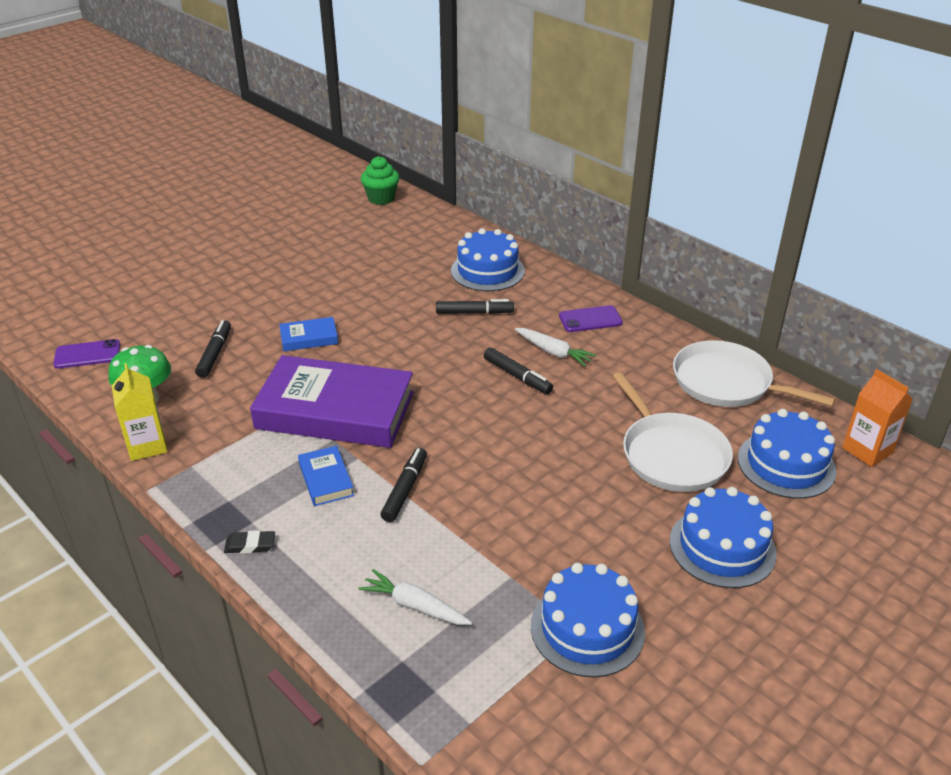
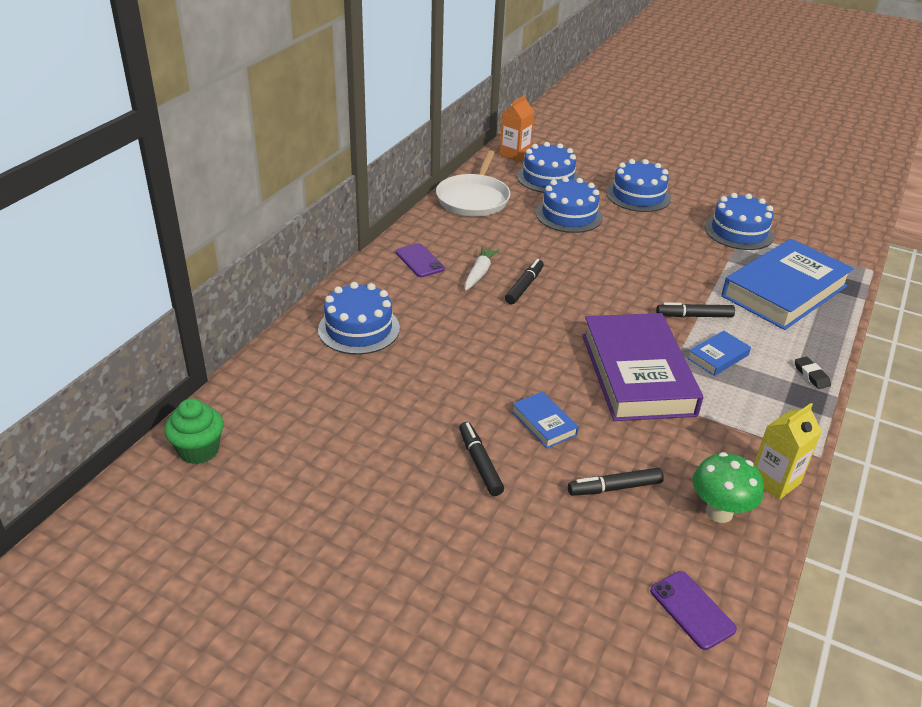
camera: 110 degrees left, 0 degrees up
(415, 606) = (784, 291): white carrot -> blue book
(474, 313) = (441, 324): black marker -> black marker (480, 463)
(671, 454) = (569, 215): white pan -> blue cake

